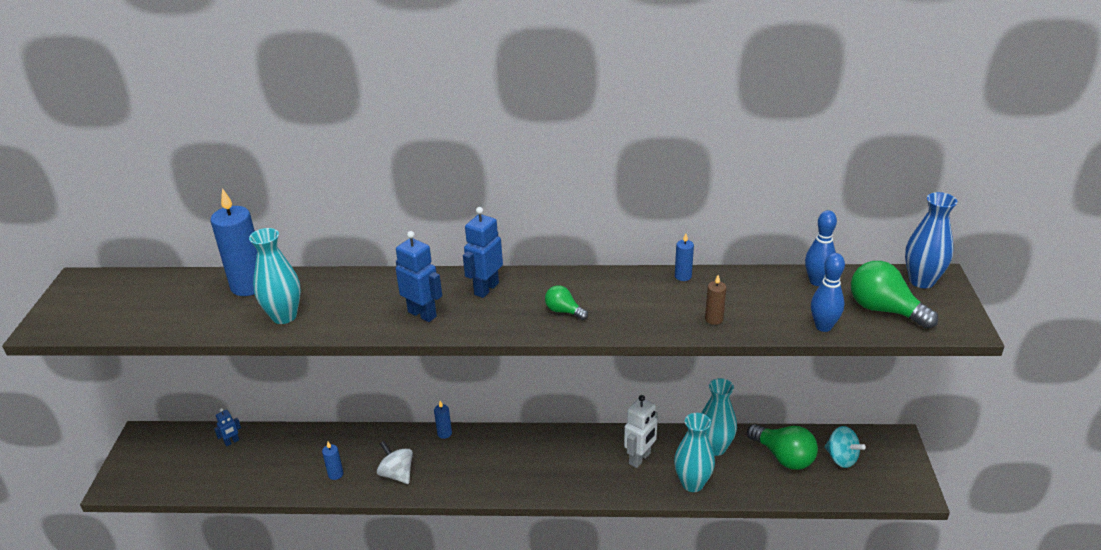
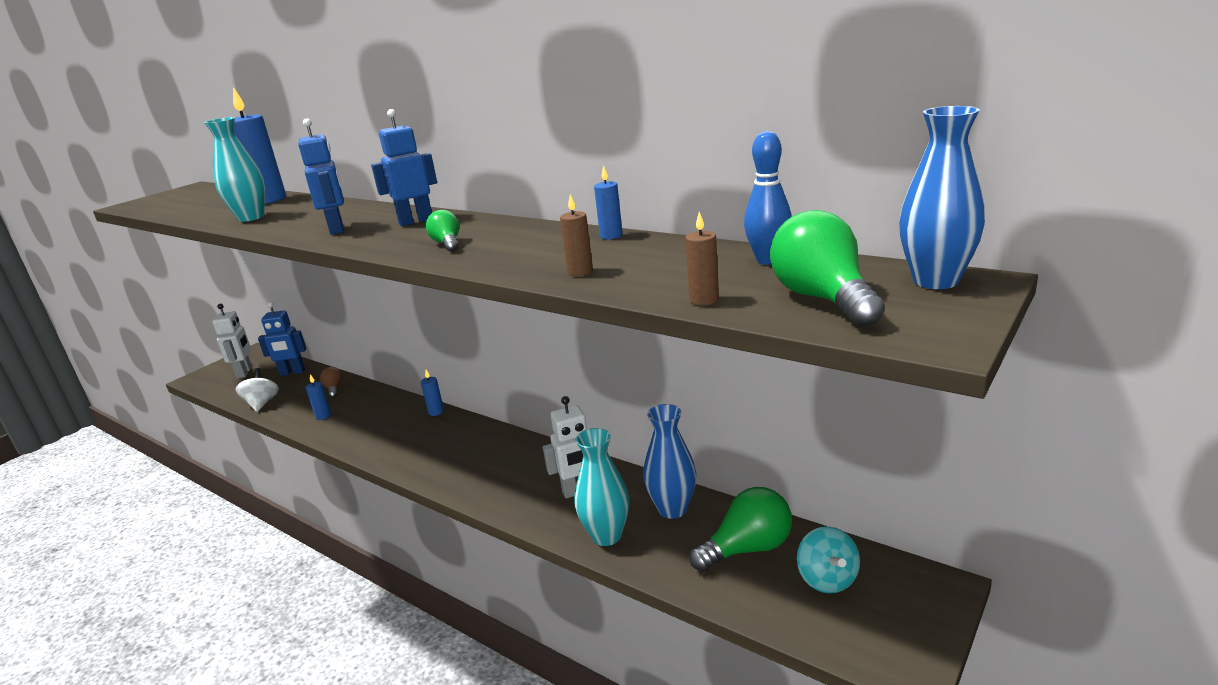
camera: 35 degrees right, 10 degrees down
(170, 459) = (245, 372): none -> white robot
(232, 442) = (292, 372): blue robot -> blue robot, size x1.80
(308, 444) = (334, 389): none -> brown light bulb
(397, 474) = (363, 430): white spinning top -> white spinning top (262, 403)
(715, 448) = (672, 509): turquoise vase -> blue vase
(783, 457) = (747, 548): green light bulb -> green light bulb turned 105 degrees counterclockwise
(823, 326) = (704, 300): blue bowling pin -> brown candle

